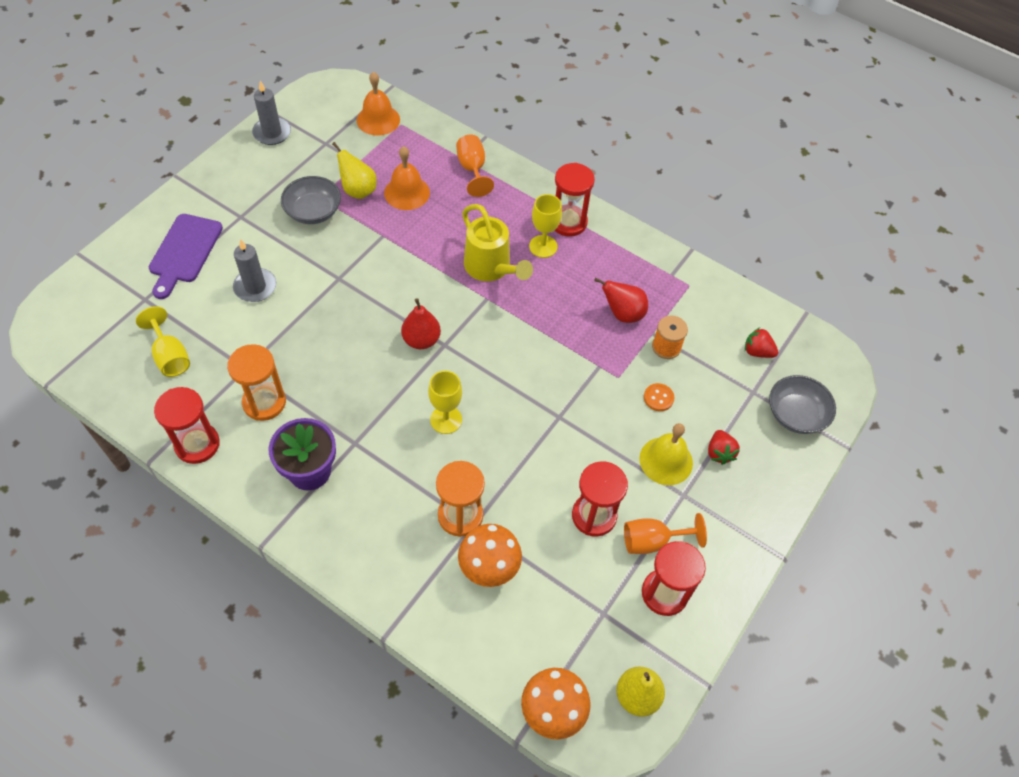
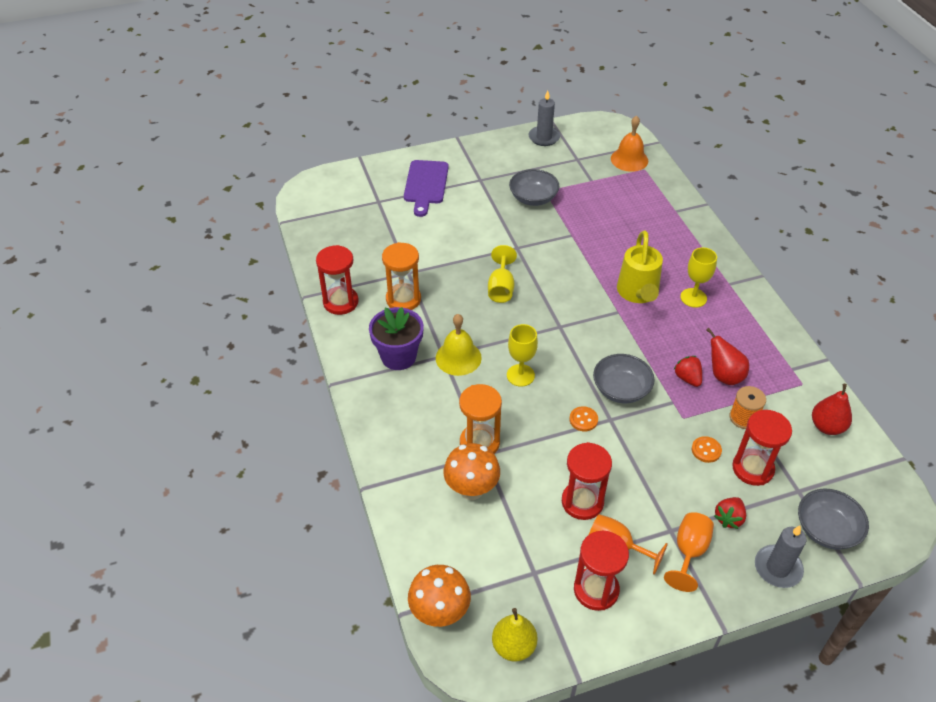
camera: 40 degrees right, 10 degrees down
(170, 356) = (366, 242): yellow goblet -> yellow goblet (501, 288)
(184, 252) = (425, 185): purple cutting board -> purple cutting board turned 45 degrees counterclockwise
(255, 287) = (455, 226): grey candle -> grey candle (777, 568)
(358, 190) = (577, 198): yellow pear -> none
(407, 192) = (612, 215): orange bell -> none
(421, 340) = (545, 315): red pear -> red pear (827, 426)
(472, 169) = (677, 221): orange goblet -> orange goblet (689, 552)
(536, 431) = (583, 419): none -> orange button
(547, 380) = (621, 389): none -> grey bowl
(568, 222) = (729, 291): red hourglass -> red hourglass (752, 468)
(666, 460) = (675, 498): yellow bell -> yellow bell (458, 357)
(757, 351) = (827, 463): red strawberry -> red strawberry (687, 378)

